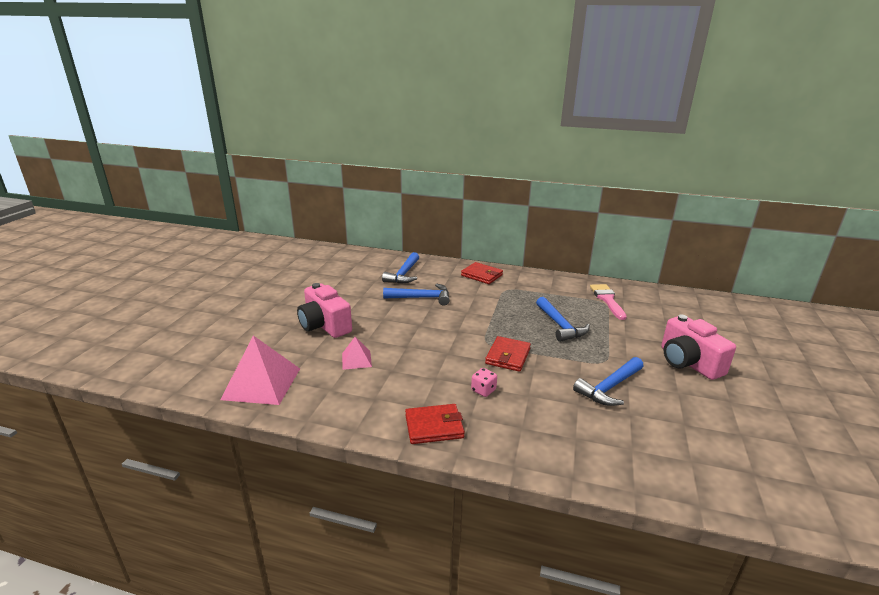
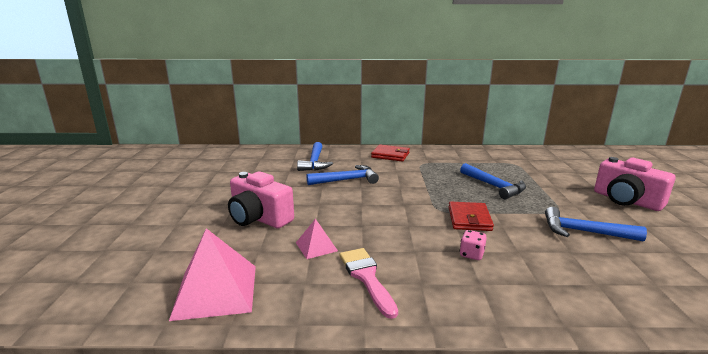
camera: 15 degrees left, 5 degrees down
(434, 426) = (450, 301): red wallet -> none
(607, 300) = (515, 161): pink brush -> pink brush (366, 277)
(609, 388) = (583, 232): blue hammer -> blue hammer turned 75 degrees clockwise

